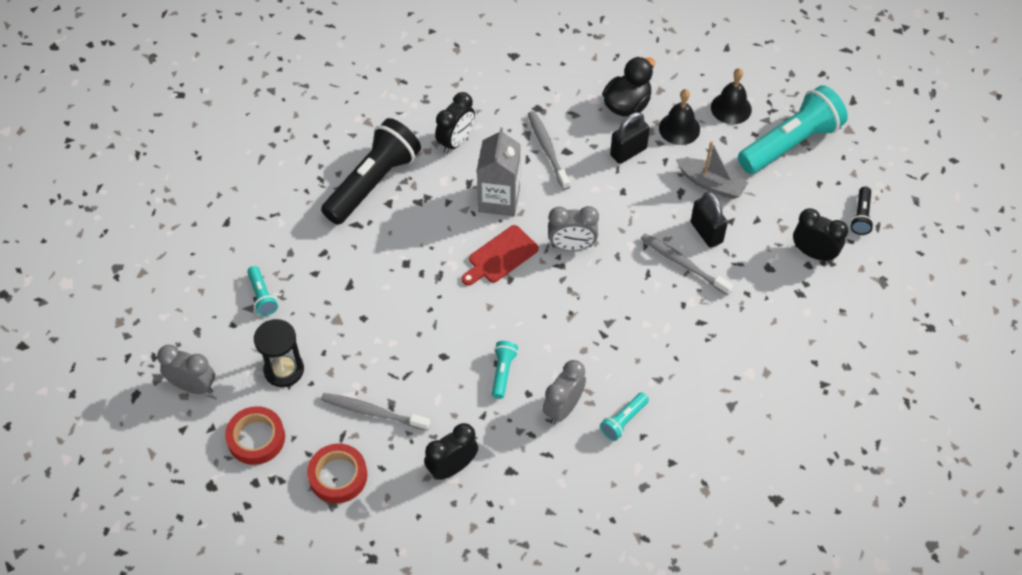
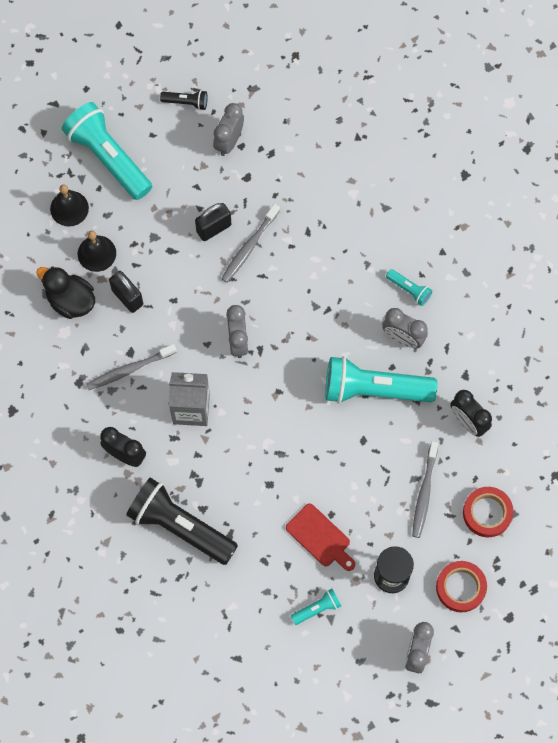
camera: 95 degrees left, 15 degrees up
(500, 256) = (254, 401): red cutting board -> red cutting board (320, 537)
(503, 372) = (374, 389): turquoise flashlight -> turquoise flashlight, size x2.25
(711, 184) = (159, 225): grey boat -> none
(813, 253) = (229, 141): black clock -> grey clock

